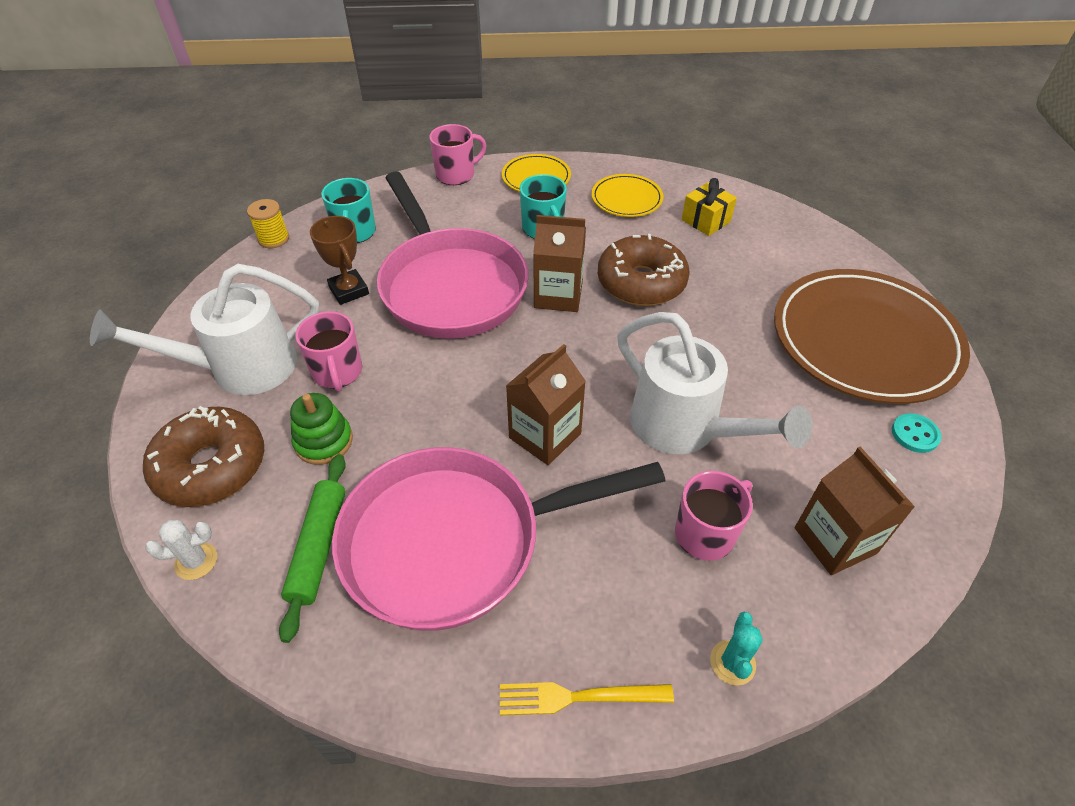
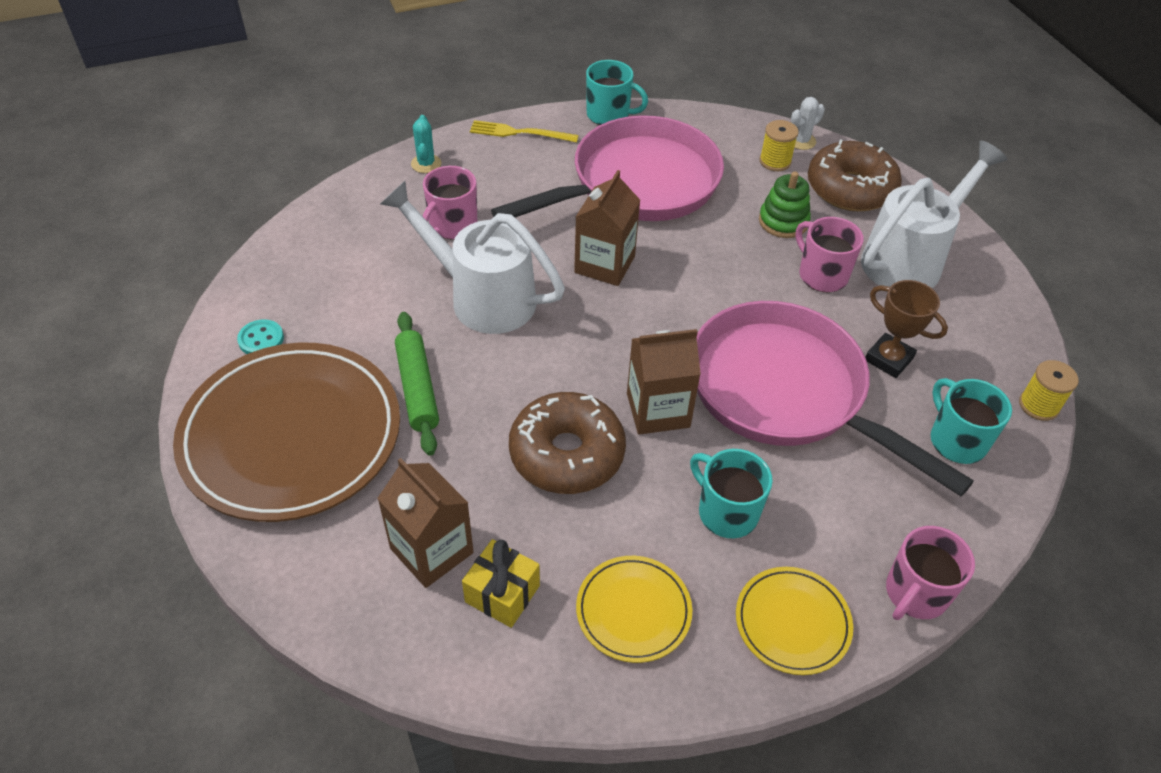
camera: 160 degrees right, 0 degrees up
(260, 533) = (775, 161): none -> yellow spool
(319, 547) = (728, 162): green rolling pin -> green rolling pin (417, 388)
(424, 701) = (609, 115): none -> turquoise mug
(578, 697) = (519, 133): yellow fork -> yellow fork turned 150 degrees counterclockwise
(835, 540) = (350, 241): brown carton -> brown carton (431, 550)

